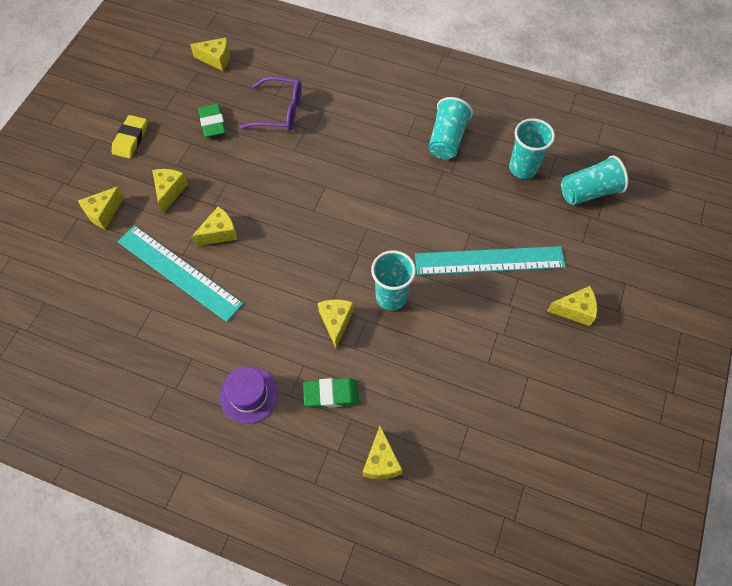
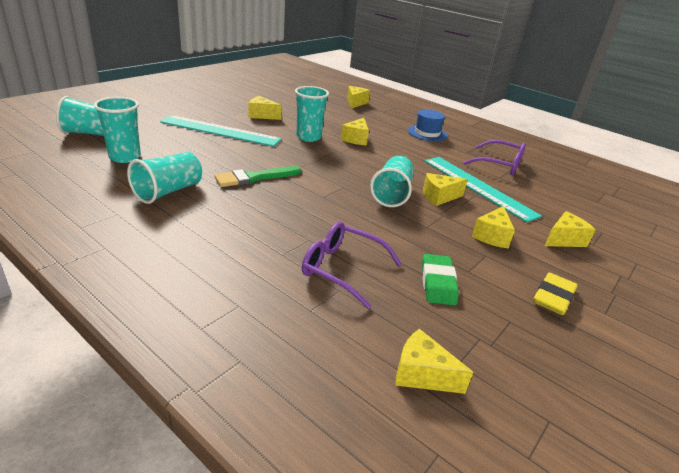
camera: 165 degrees left, 30 degrees down
(148, 342) = (500, 164): none -> purple glasses
(249, 395) = (427, 133): purple hat -> blue hat
(265, 218) = (392, 194): none -> turquoise cup
(331, 394) = (373, 122): green eraser -> none
(397, 188) = (254, 178): none -> green brush
(575, 310) = (189, 105): yellow cheese -> yellow cheese (262, 115)

